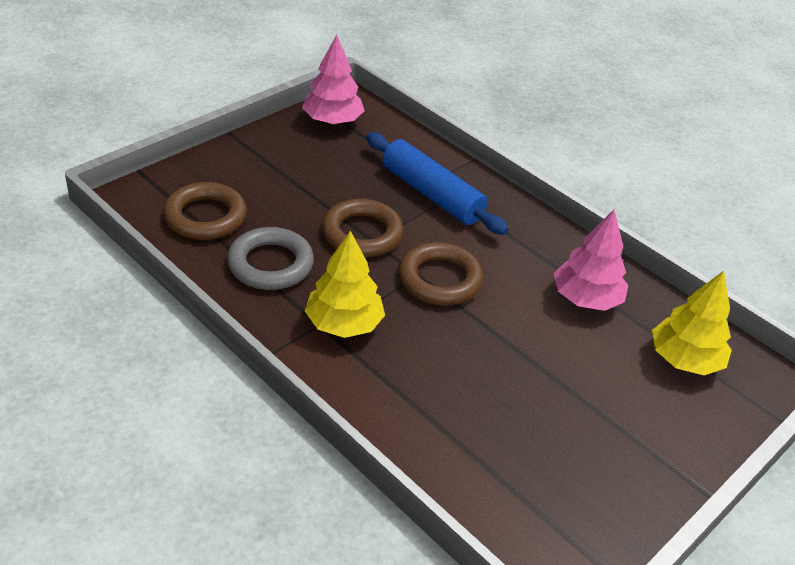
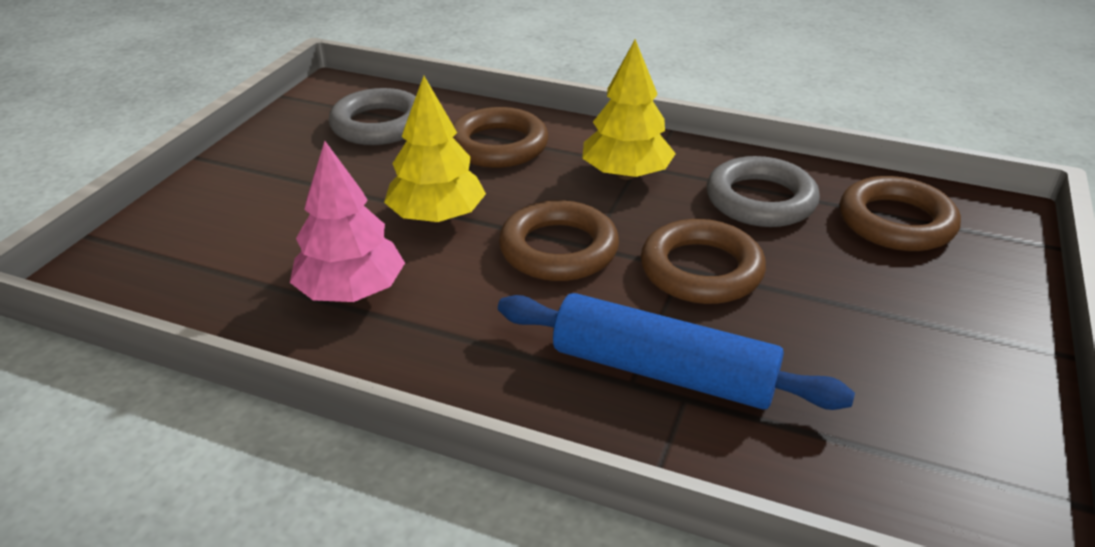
camera: 160 degrees right, 5 degrees down
(332, 121) = (975, 464): pink tree -> none
(426, 399) = (498, 145): none -> brown ring
(528, 478) = (379, 125): none -> grey ring
(684, 360) = (207, 261): yellow tree -> yellow tree (437, 217)

